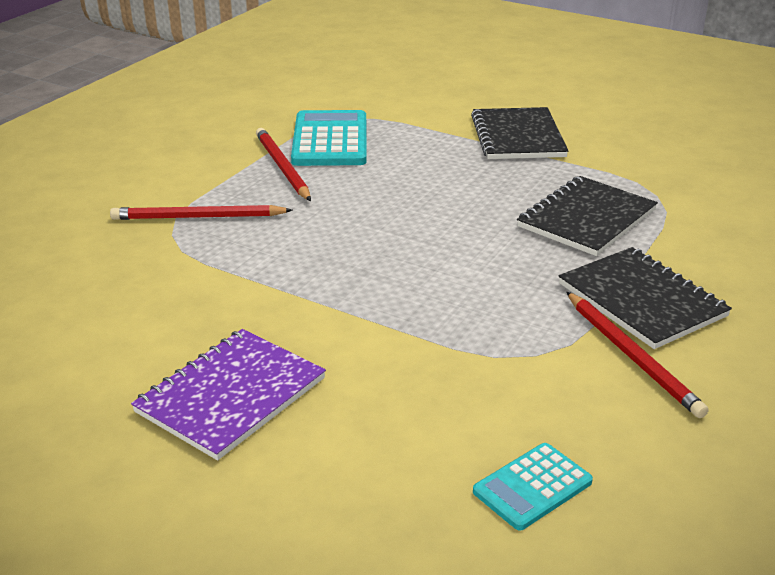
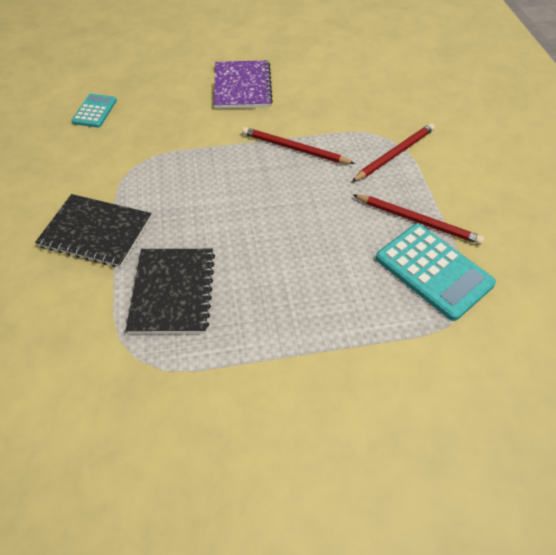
camera: 140 degrees right, 20 degrees up
(517, 136) = (309, 379): black notebook -> none
(631, 355) = (84, 190): red pencil -> red pencil (295, 149)

